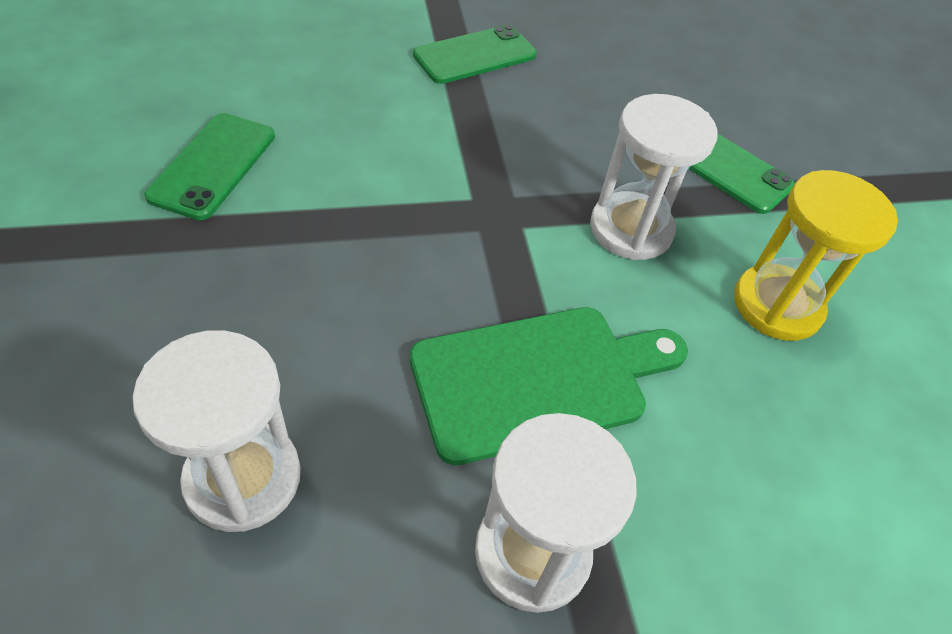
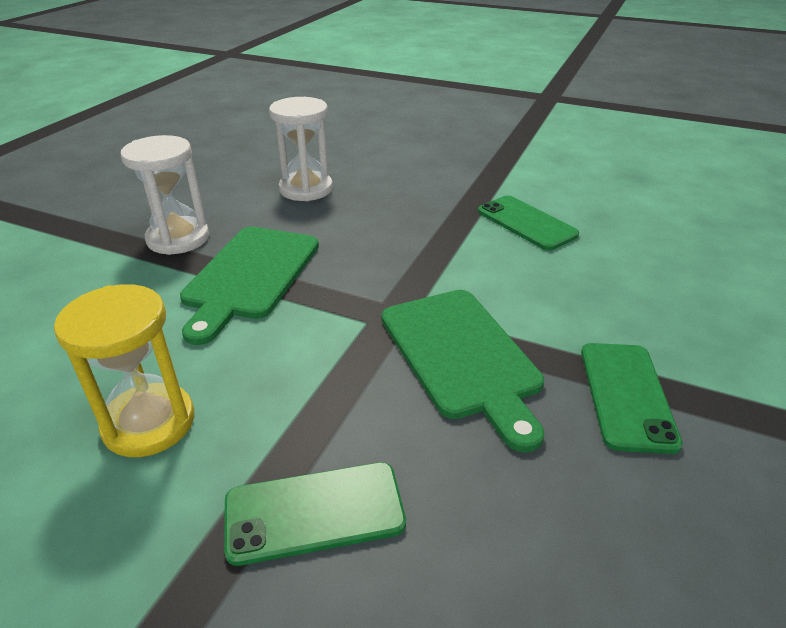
camera: 130 degrees right, 15 degrees down
(511, 146) = (462, 356): none -> green cutting board
(631, 229) = (309, 379): white hourglass -> none

